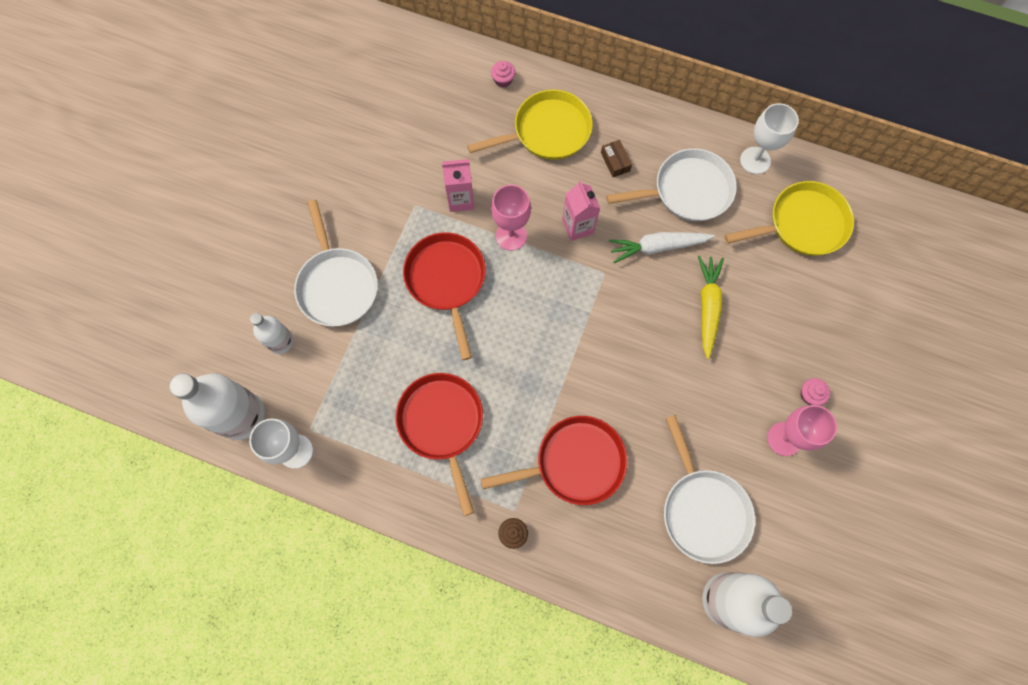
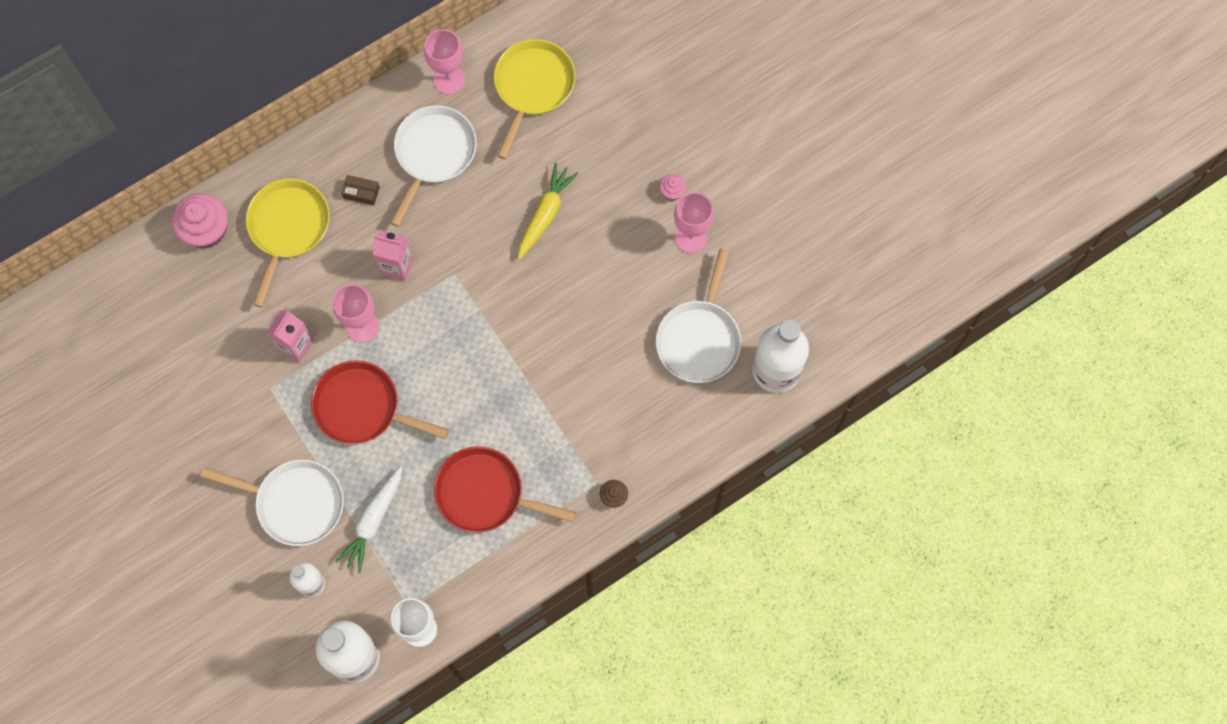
camera: 55 degrees left, 0 degrees up
(503, 80) = (206, 230): pink cupcake -> pink cupcake, size x2.04
(574, 463) = (593, 410): red pan -> none
(658, 247) = (464, 215): white carrot -> white carrot (373, 521)
(703, 510) = (699, 339): white pan -> white pan turned 90 degrees clockwise
(707, 307) = (545, 214): yellow carrot -> yellow carrot turned 75 degrees clockwise
(755, 160) = (449, 80): white goblet -> pink goblet

